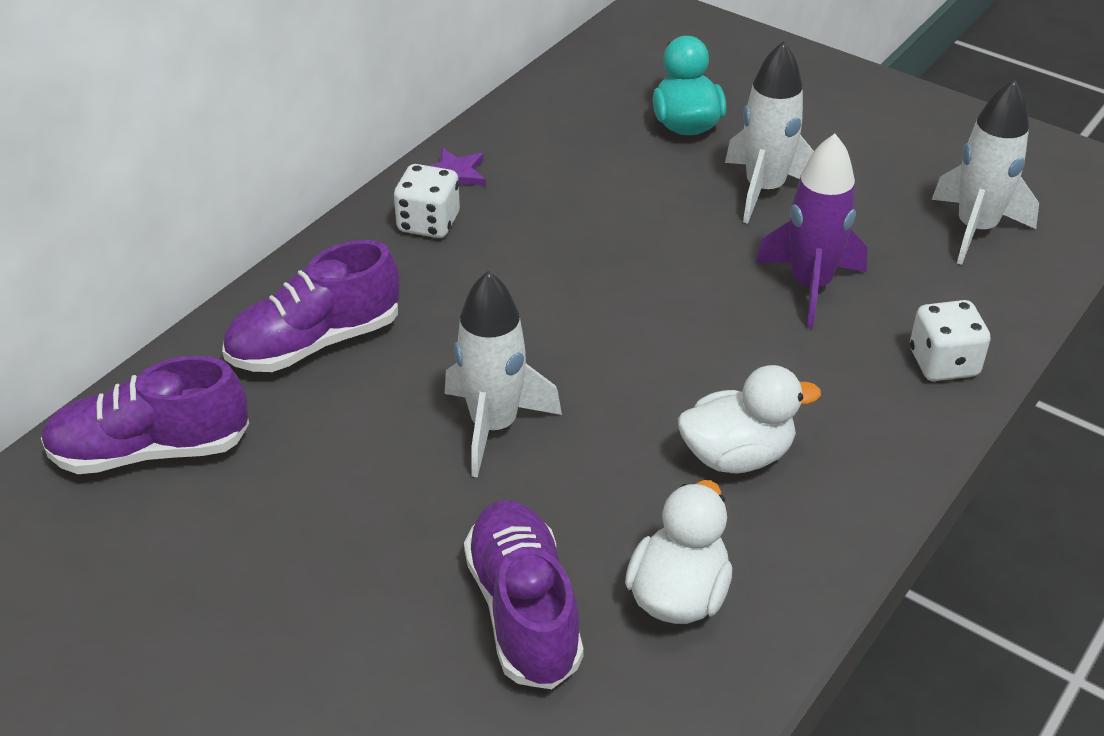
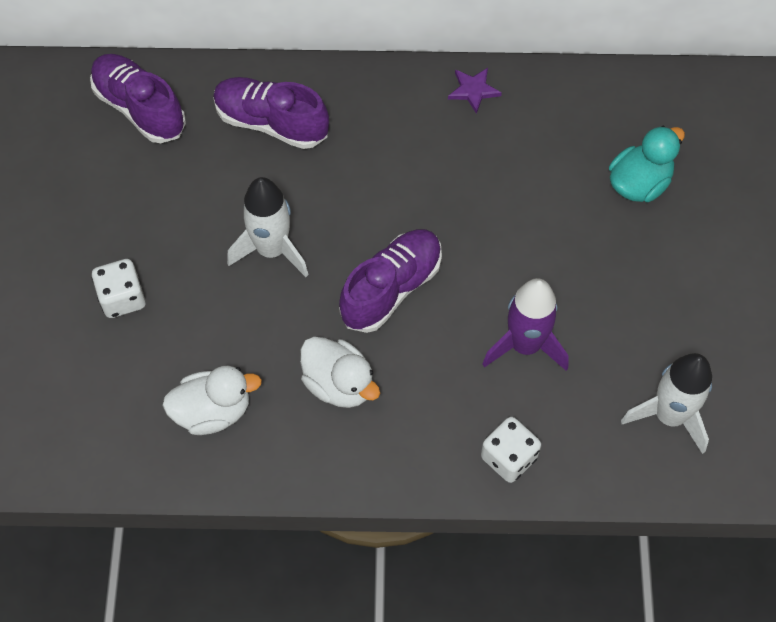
camera: 55 degrees right, 20 degrees up
(428, 223) = (416, 108): white dice -> white dice (122, 298)
(523, 611) = (152, 345): purple shoe -> purple shoe (391, 288)
(764, 190) = (605, 268): white rocket -> none

